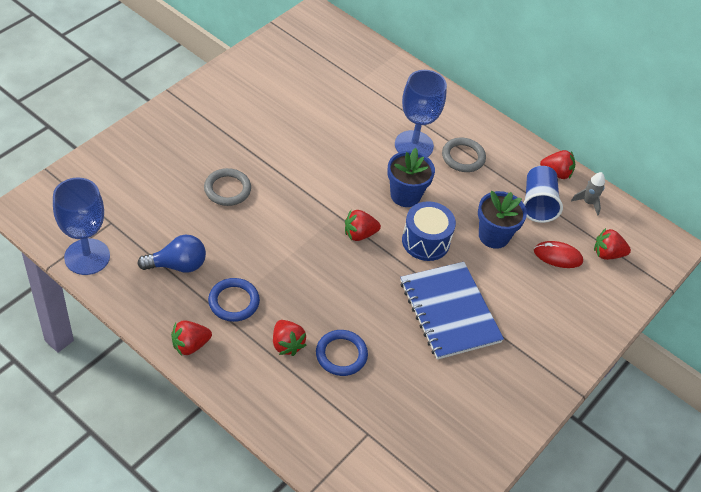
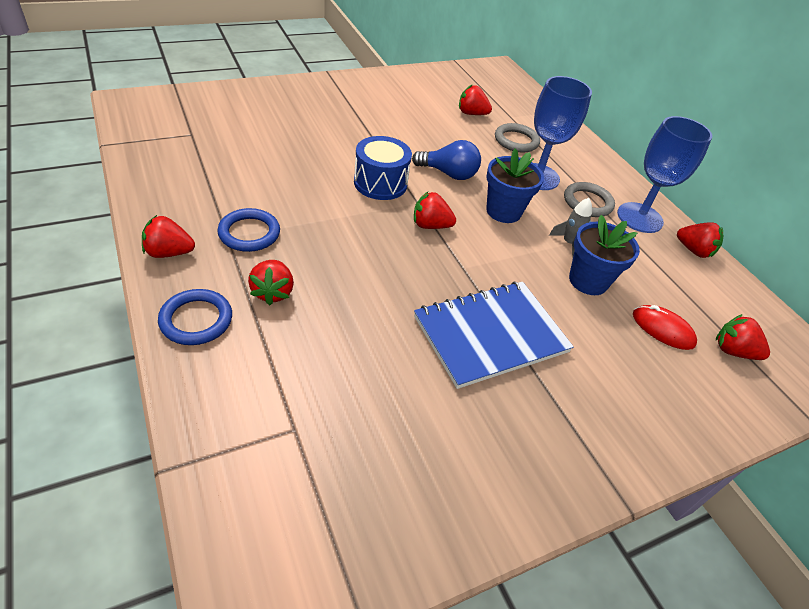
camera: 25 degrees right, 5 degrees down
(87, 257) = (144, 149): blue goblet -> blue goblet (639, 218)
(177, 265) = (221, 184): blue light bulb -> blue light bulb (448, 174)
(227, 189) = (322, 147): grey ring -> grey ring (516, 141)
(325, 92) = (471, 114): none -> red strawberry
(341, 355) = (327, 327): blue ring -> blue ring (196, 320)
(425, 241) = (502, 257): blue drum -> blue drum (380, 183)
(449, 312) = (490, 334): blue notebook -> blue notebook turned 60 degrees clockwise
(538, 204) = (658, 270): blue cup -> none
(588, 202) = (724, 290): grey rocket -> grey rocket (568, 243)

